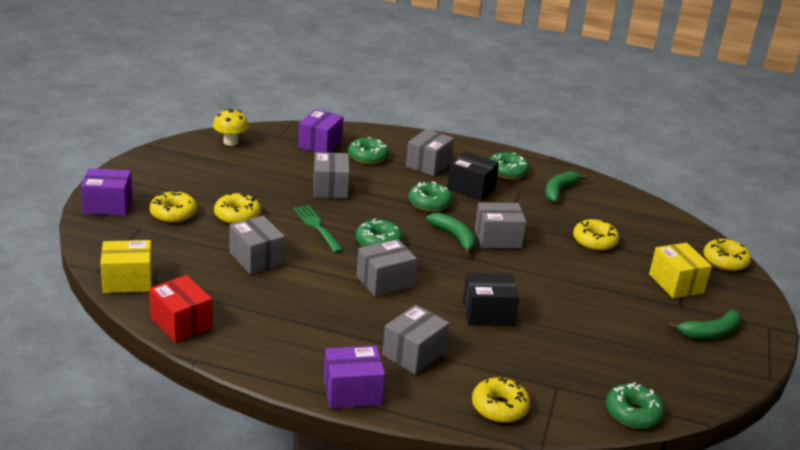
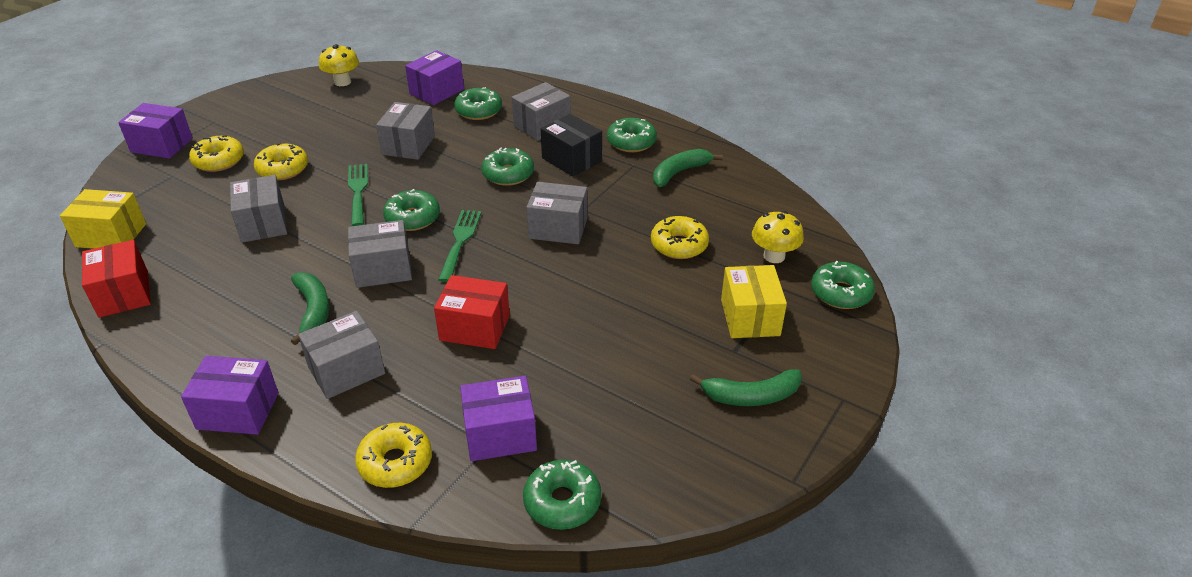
camera: 20 degrees right, 10 degrees up
(429, 255) = (460, 241): none -> green fork
(454, 237) = (506, 221): green banana -> green banana (313, 311)
(488, 313) = (475, 328): black box -> red box
(559, 379) = (500, 434): none -> purple box
(665, 242) = (774, 256): none -> yellow mushroom
(725, 261) = (841, 293): yellow donut -> green donut

